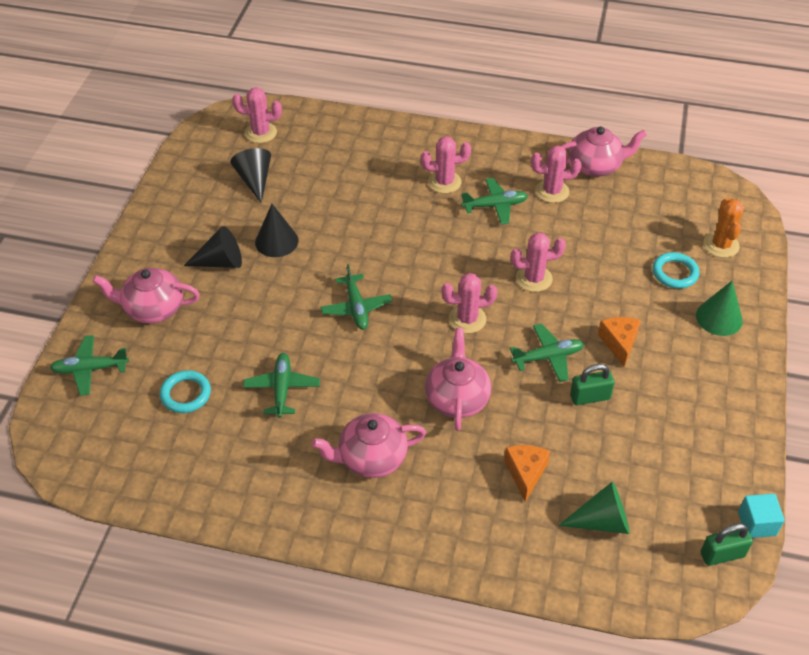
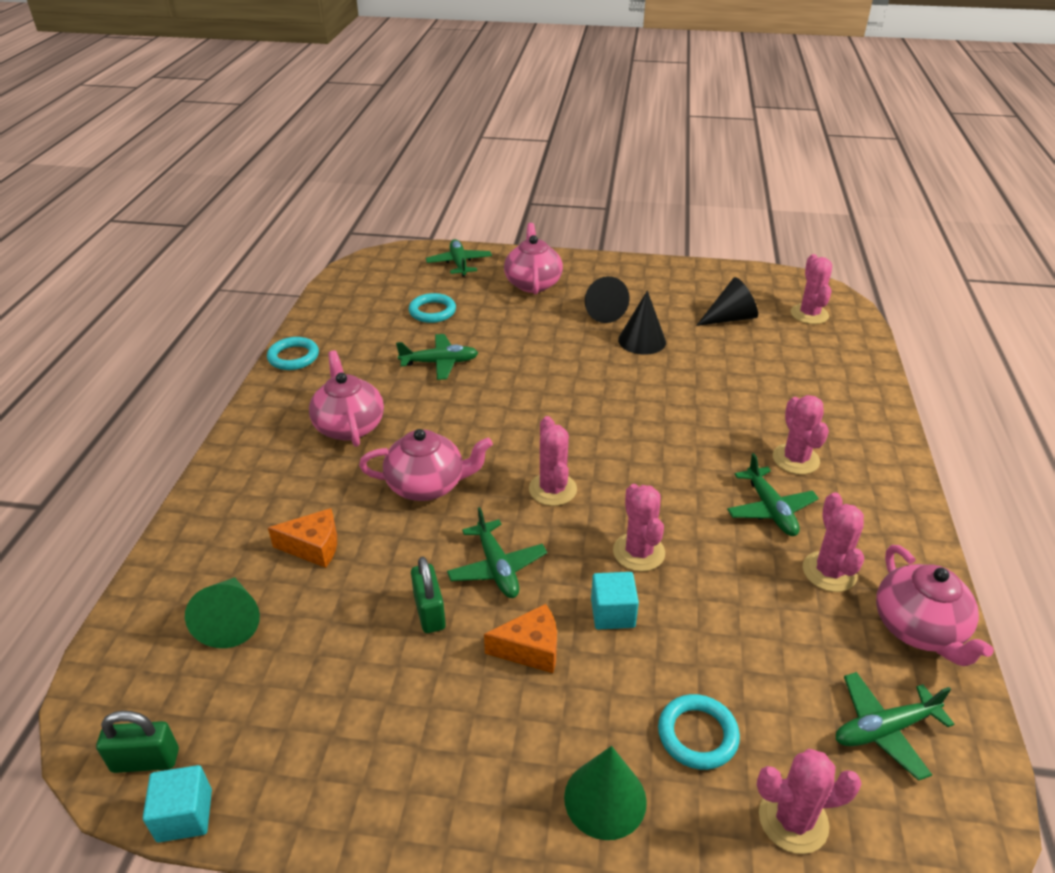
camera: 85 degrees right, 10 degrees down
(246, 516) = (293, 357): none -> turquoise ring
(356, 308) = (556, 401): green plane -> green plane (884, 729)
(588, 299) = (612, 613): none -> turquoise cube
(721, 245) = (793, 820): orange cactus -> pink cactus
(722, 555) = (145, 760): green padlock -> green padlock turned 75 degrees counterclockwise

